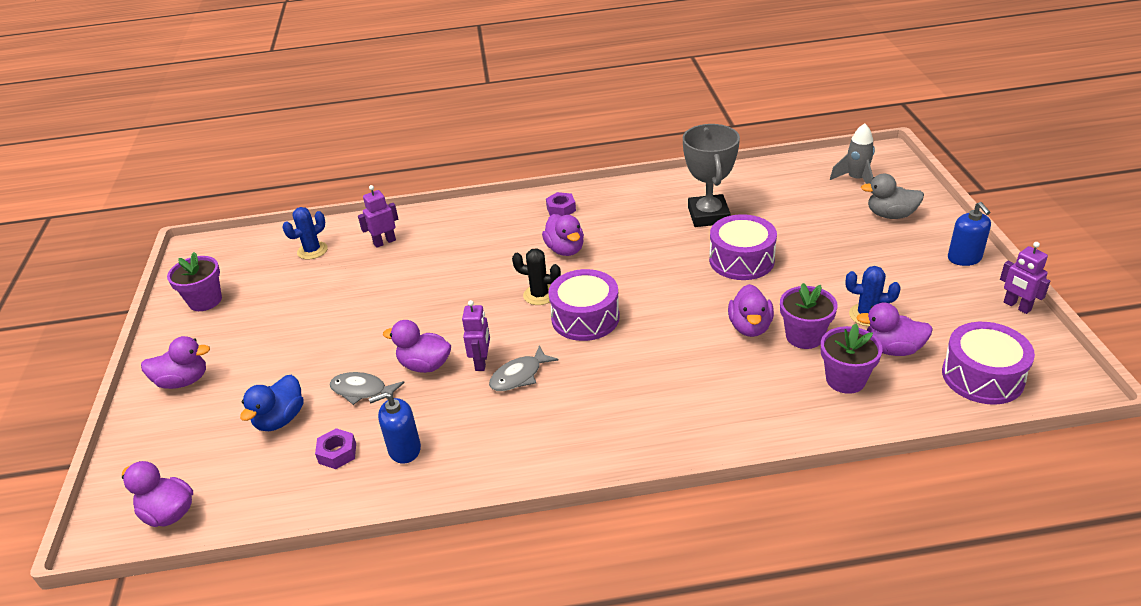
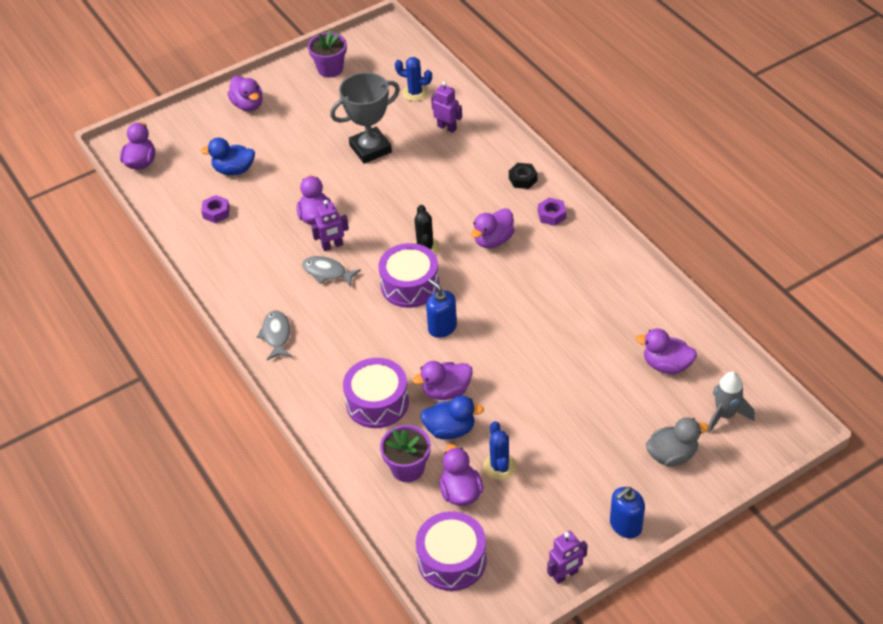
camera: 65 degrees right, 10 degrees up
(362, 391) = (276, 196): grey fish -> grey fish (276, 335)
(404, 449) = (232, 243): blue soap dispenser -> blue soap dispenser (442, 327)
(500, 214) = (523, 179): none -> black nut
(708, 215) = (596, 318): grey trophy -> grey trophy (370, 149)
(741, 260) = (538, 361): purple drum -> purple drum (377, 402)
(785, 193) = (666, 365): none -> purple duck
(804, 336) = (450, 430): purple flower pot -> blue duck
(890, 215) = (672, 455): grey duck -> grey duck turned 90 degrees clockwise
(1017, 306) = (565, 575): purple robot -> purple robot turned 150 degrees counterclockwise

